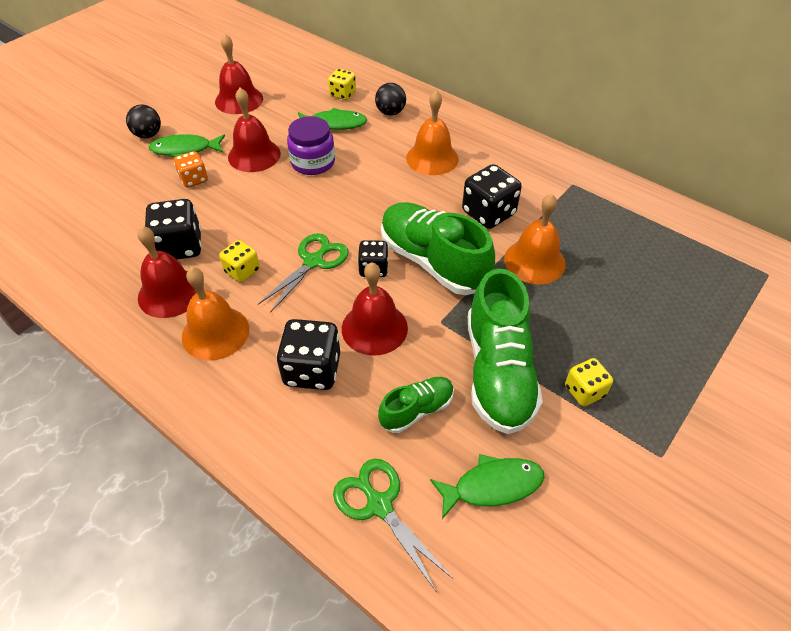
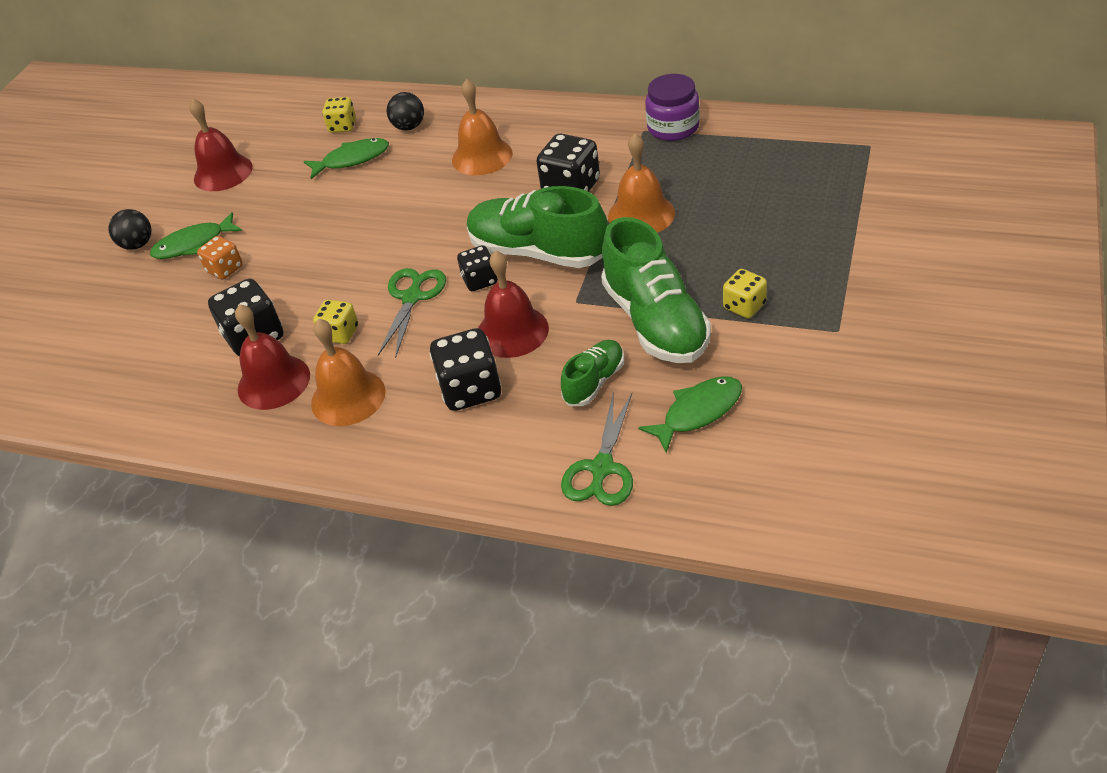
camera: 15 degrees left, 5 degrees down
(254, 155) = (279, 222): red bell -> none
(313, 162) = (351, 206): purple jar -> purple jar (673, 127)
(379, 505) = (602, 468): green scissors -> green scissors turned 105 degrees counterclockwise

